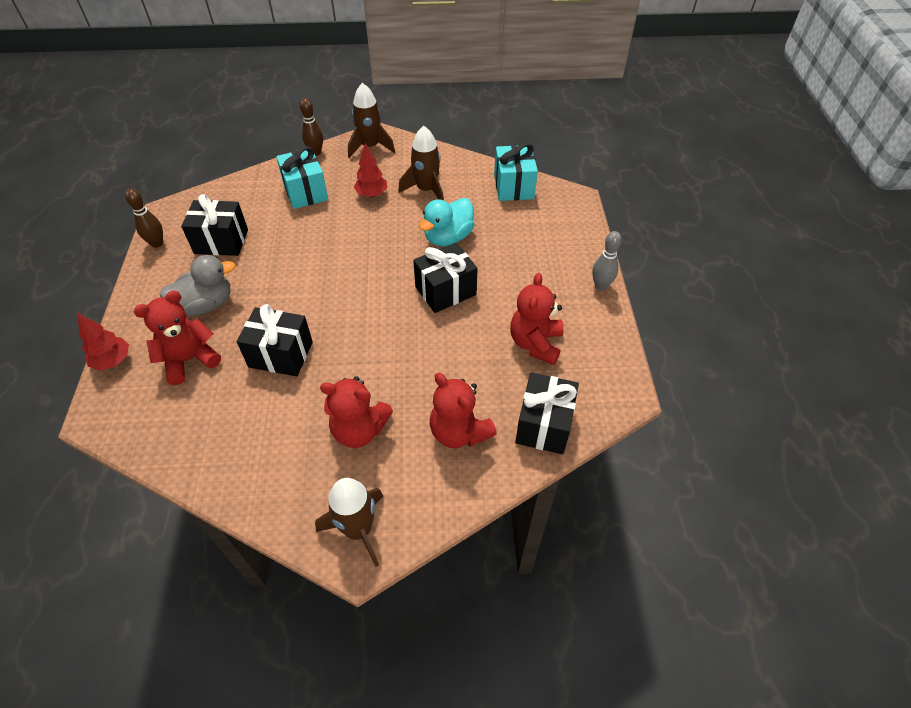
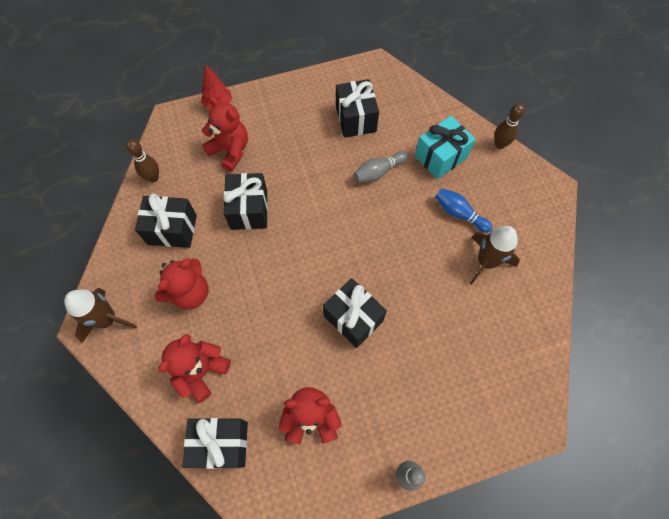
camera: 75 degrees right, 15 degrees up
(157, 243) = (339, 76): brown bowling pin -> brown bowling pin (153, 178)
(206, 304) = (285, 138): grey duck -> none
(266, 437) = (172, 229): none -> black gift
(296, 238) = (378, 172): none -> grey bowling pin
(359, 430) = (190, 292): red teddy bear -> red teddy bear turned 135 degrees counterclockwise
(370, 147) = (530, 188): brown rocket -> none
(372, 194) = (459, 214): red tree -> blue bowling pin
(448, 237) = (424, 301): turquoise duck -> none
(513, 186) = (528, 349): turquoise gift -> none

